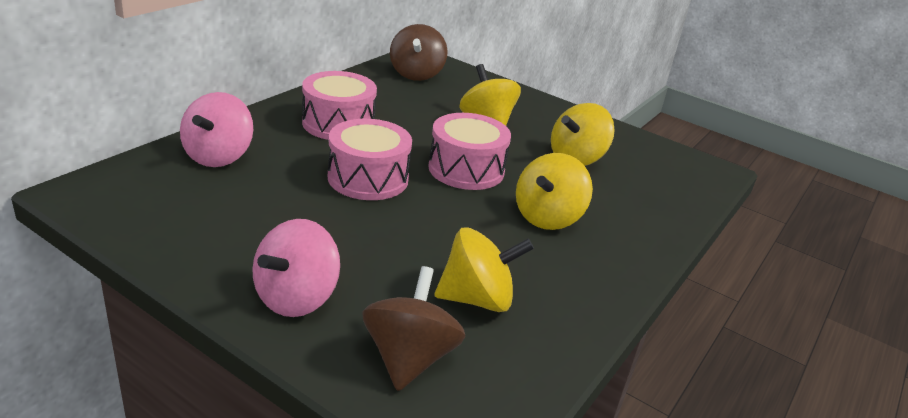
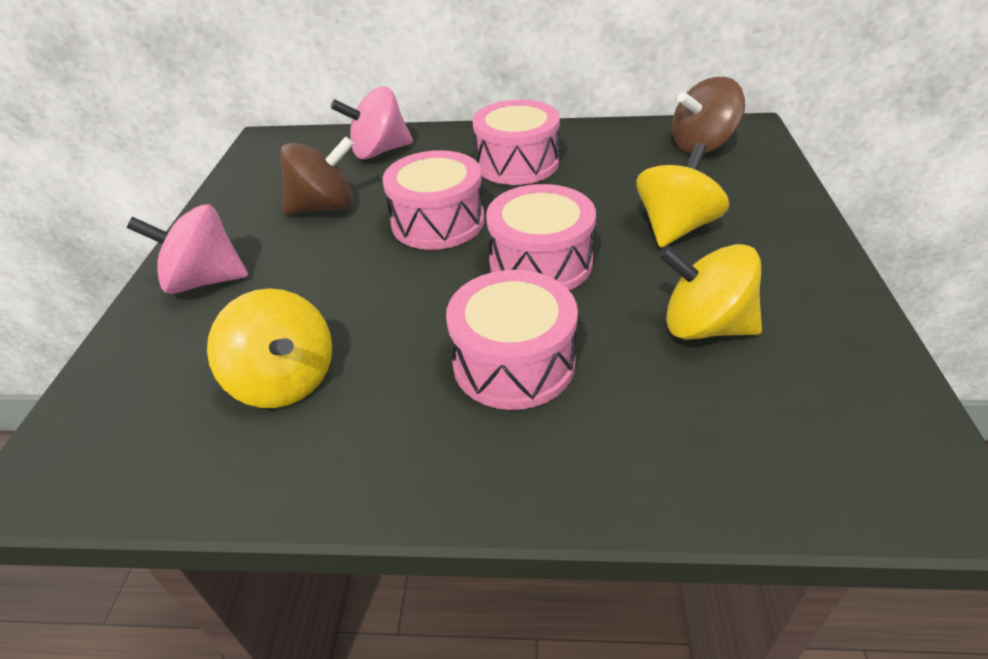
camera: 65 degrees right, 10 degrees up
(409, 358) = (154, 380): brown spinning top -> brown spinning top (324, 207)
(547, 217) = (513, 362): yellow spinning top -> pink drum

